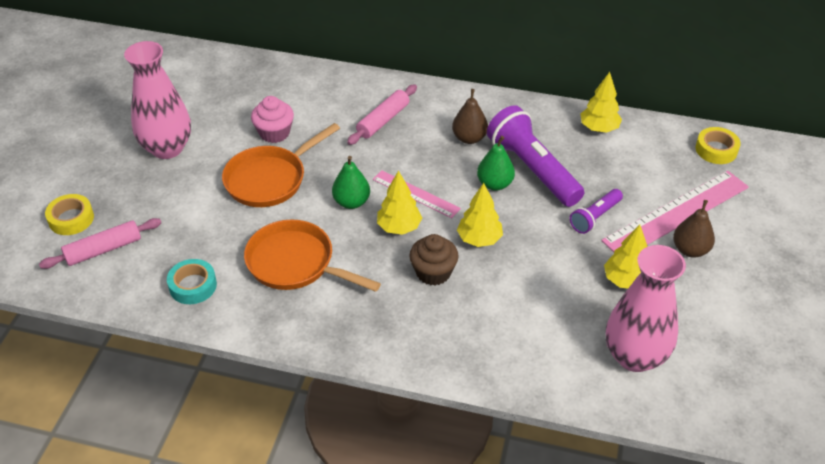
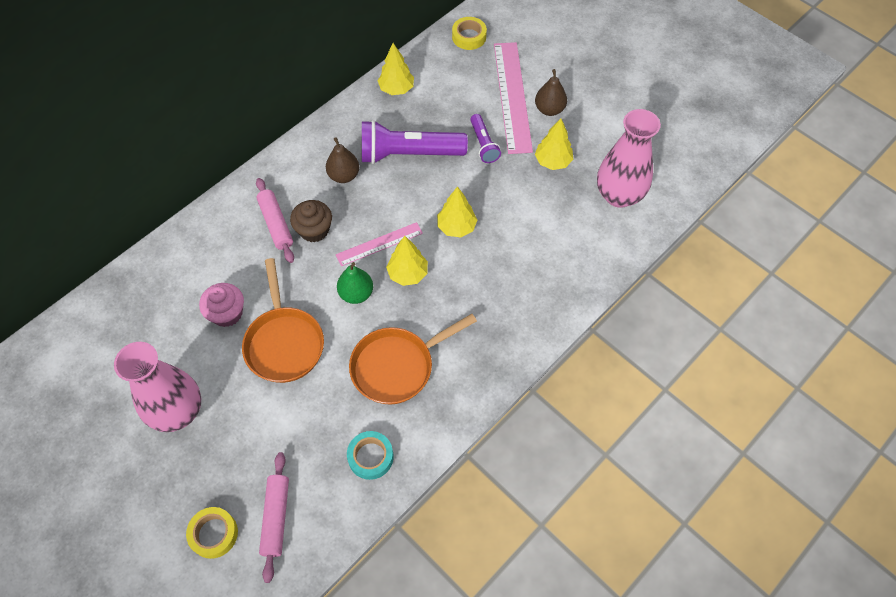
camera: 60 degrees left, 15 degrees up
(433, 272) = (469, 274): brown cupcake -> brown cupcake (314, 230)
(494, 184) = (406, 186): green pear -> none

